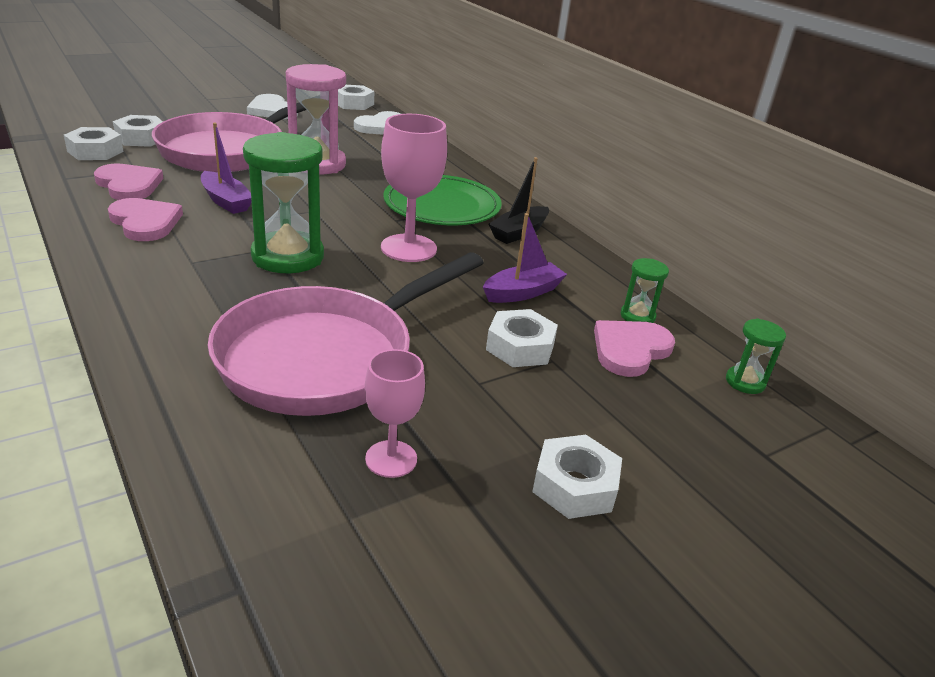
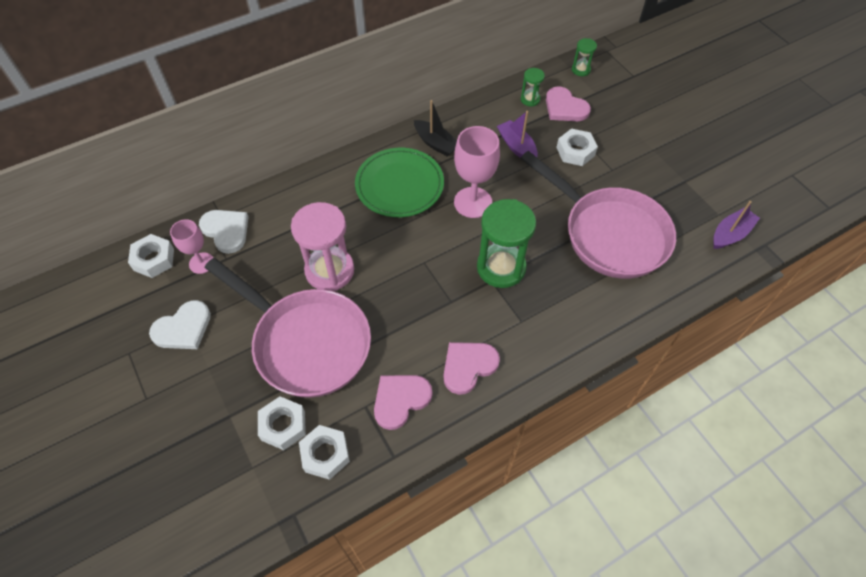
camera: 85 degrees left, 25 degrees up
(226, 201) = (419, 322): purple boat -> purple boat (730, 234)
(391, 459) = (679, 202): pink goblet -> pink goblet (201, 263)
(574, 486) = (674, 140): white nut -> none

